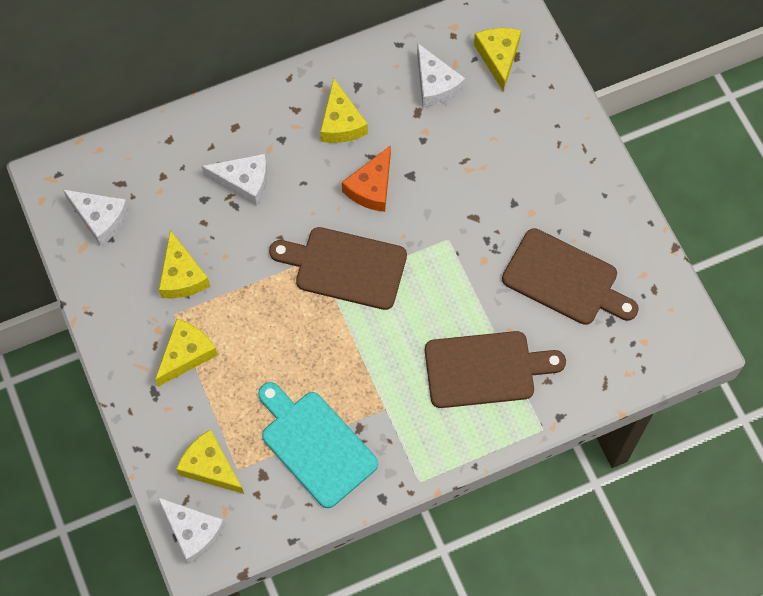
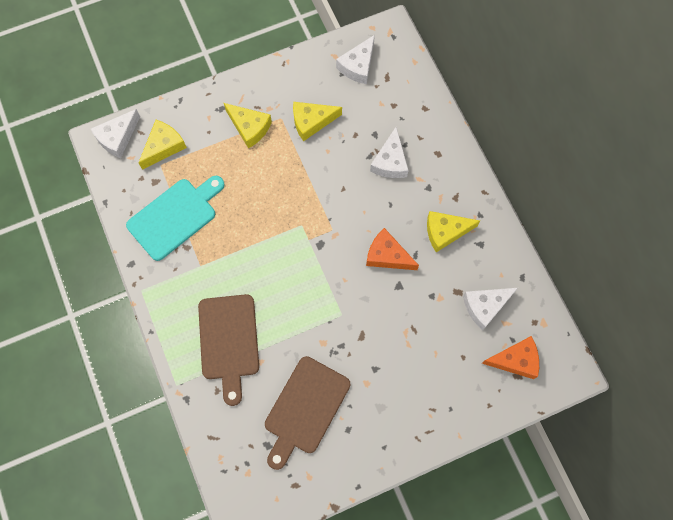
camera: 90 degrees right, 5 degrees up
(345, 267) = (317, 236): brown cutting board -> none
(498, 57) = (515, 360): yellow cheese -> orange cheese

